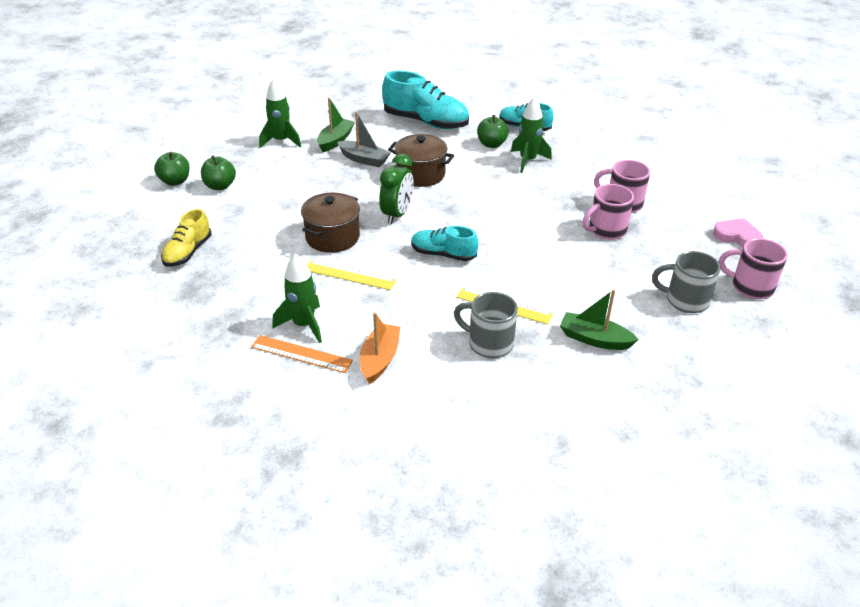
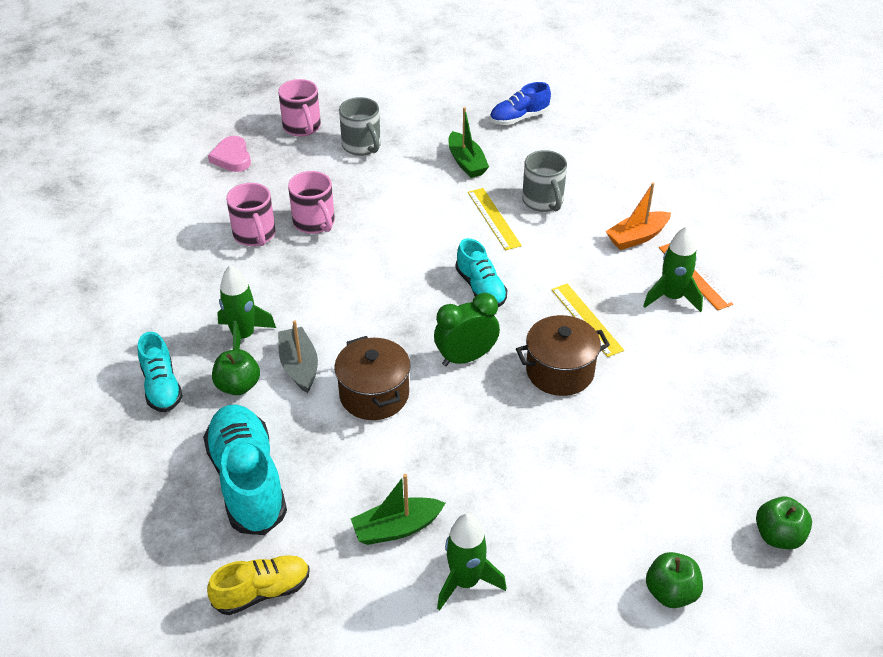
camera: 135 degrees left, 5 degrees up
(188, 252) = (726, 449): yellow shoe -> yellow shoe (262, 592)
(220, 186) = (618, 539): green apple -> green apple (778, 536)
(364, 159) = (404, 464): grey boat -> grey boat (299, 366)
(606, 230) = (314, 223): pink mug -> pink mug turned 45 degrees clockwise
(628, 419) = (519, 118): none -> blue shoe

